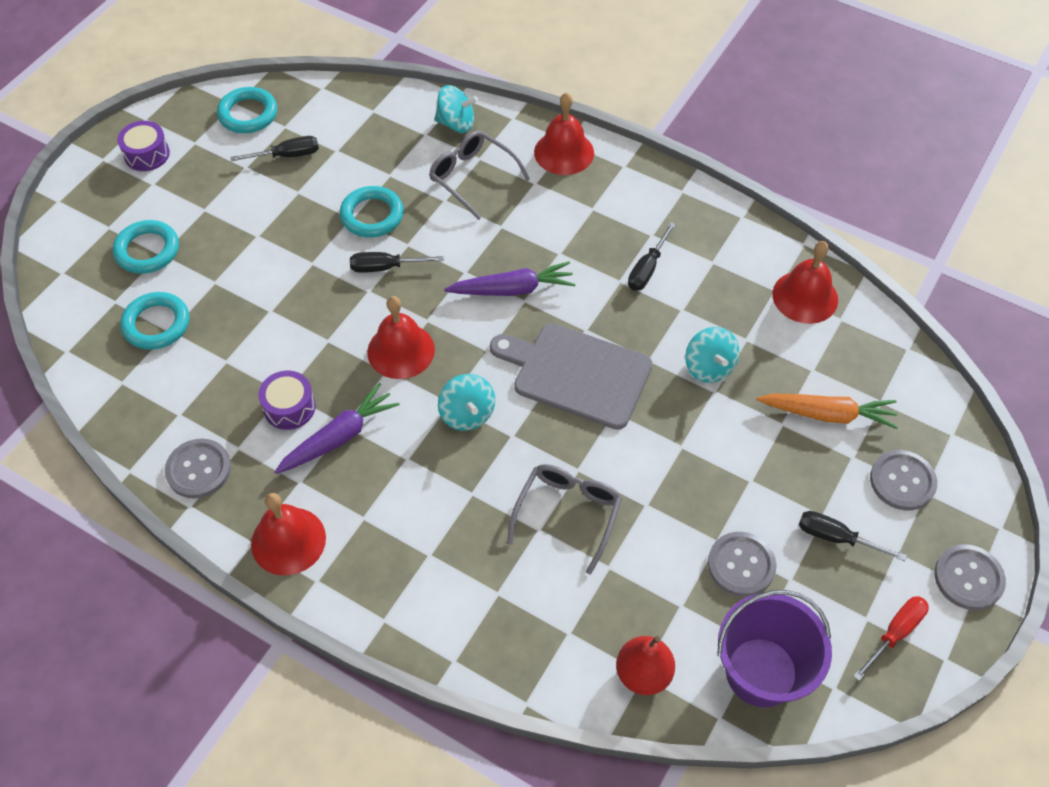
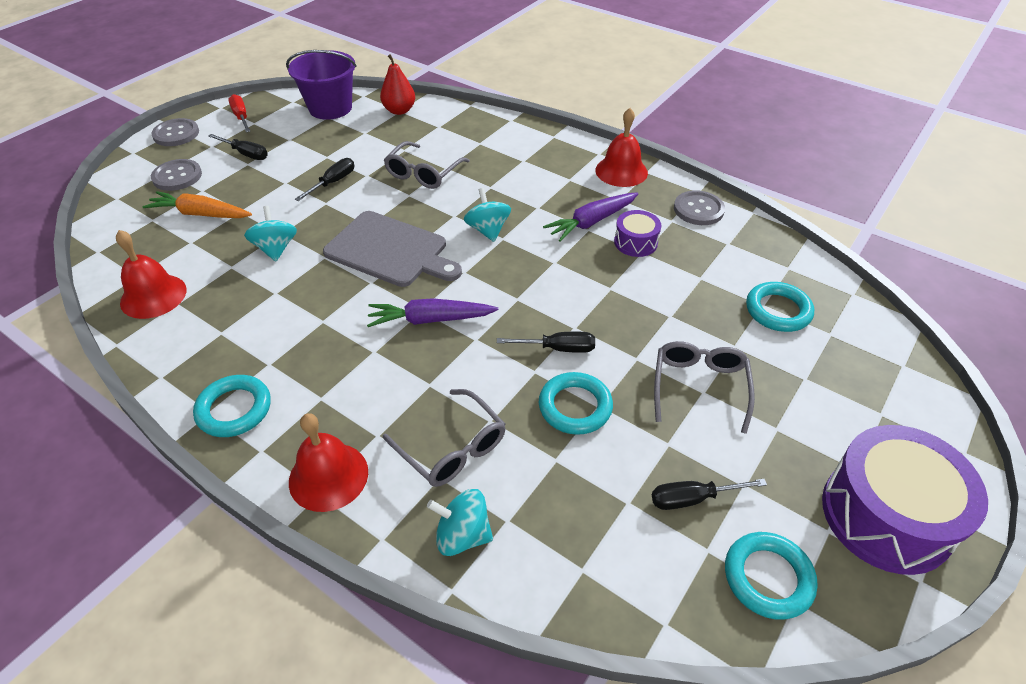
camera: 175 degrees left, 10 degrees down
(147, 154) = (886, 515): purple drum -> purple drum, size x2.04
(147, 250) = (822, 383): turquoise ring -> turquoise ring (234, 409)
(259, 240) = (699, 386): none -> grey glasses
(401, 350) = (542, 276): red bell -> none
(647, 269) = (290, 330): black screwdriver -> black screwdriver (333, 182)
(741, 565) = (317, 146): grey button -> none
(895, 633) = (241, 117): red screwdriver -> red screwdriver turned 105 degrees clockwise

